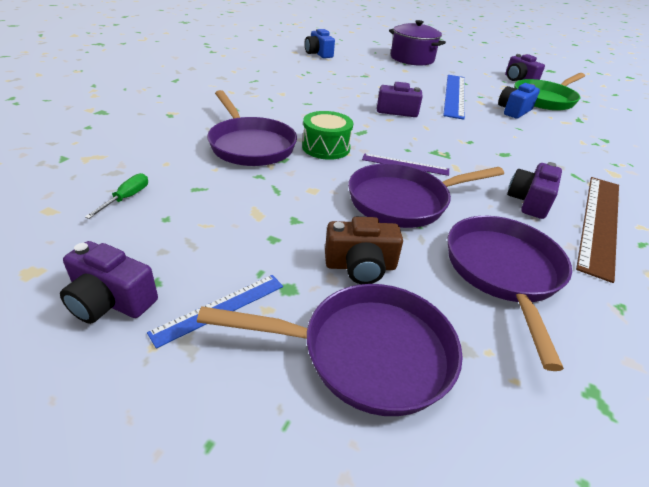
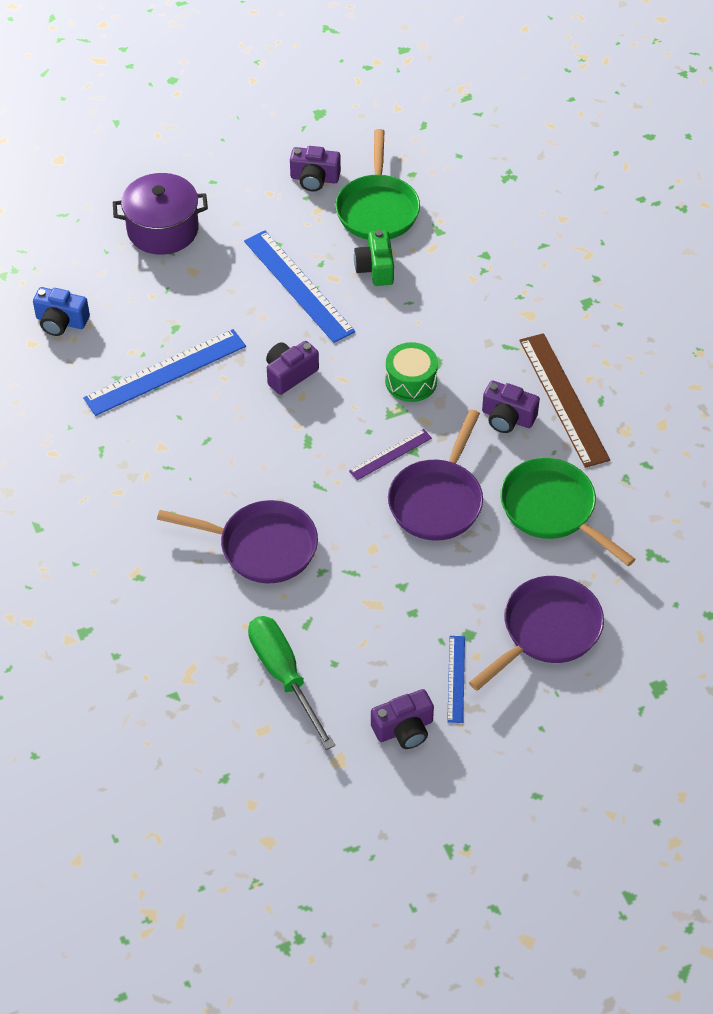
camera: 45 degrees left, 15 degrees up
(126, 198) = (284, 676): green screwdriver -> green screwdriver, size x2.18
(326, 147) = (313, 491): green drum -> green drum (411, 381)
(333, 81) = (165, 372): none -> blue ruler
(360, 266) = (481, 583): brown camera -> none
(503, 272) = (552, 510): purple pan -> green pan
(514, 111) = (375, 268): blue camera -> green camera
(529, 202) = (507, 418): purple camera -> purple camera turned 45 degrees counterclockwise

